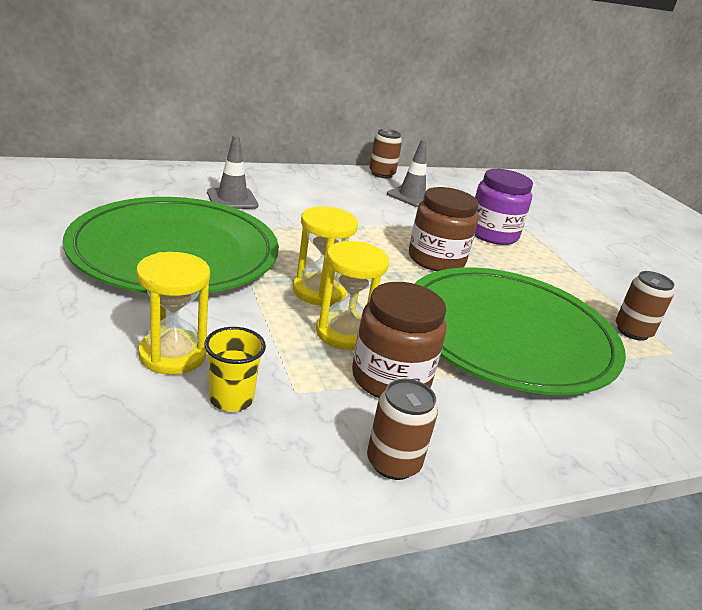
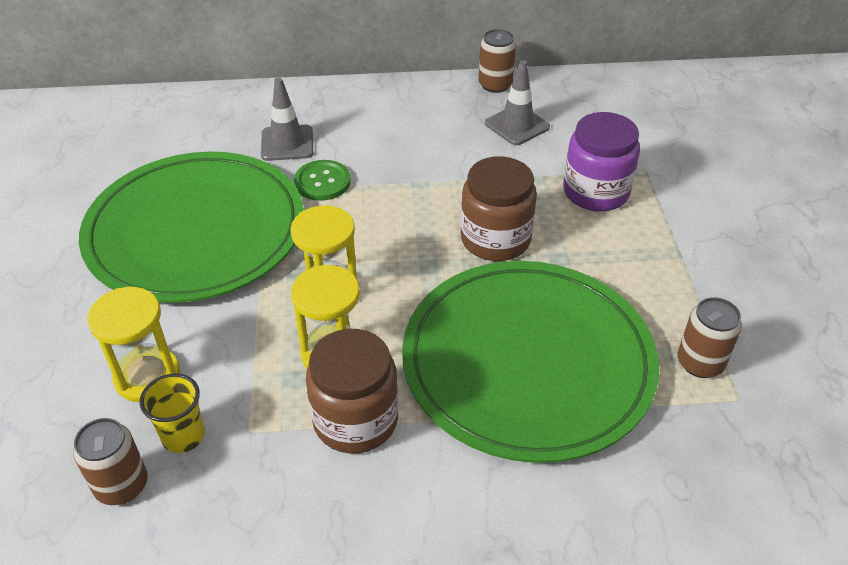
camera: 20 degrees right, 15 degrees up
(275, 223) = (322, 182): none -> green button
(393, 463) = (309, 527): brown can -> brown can (122, 485)

